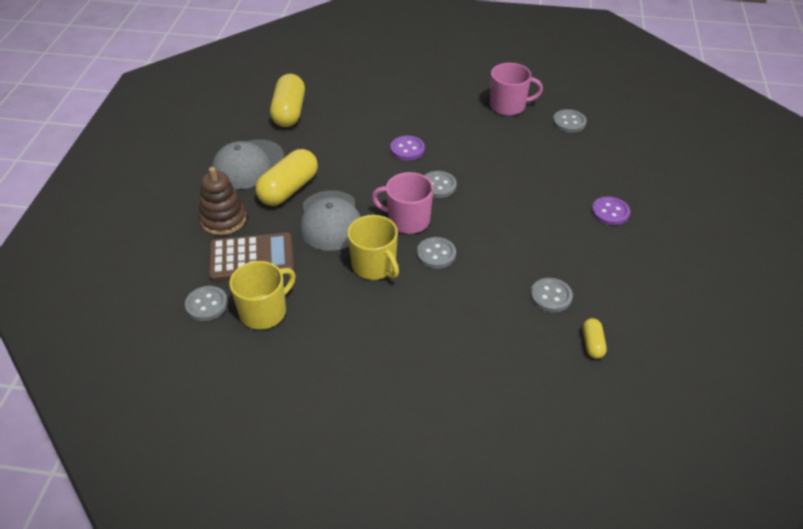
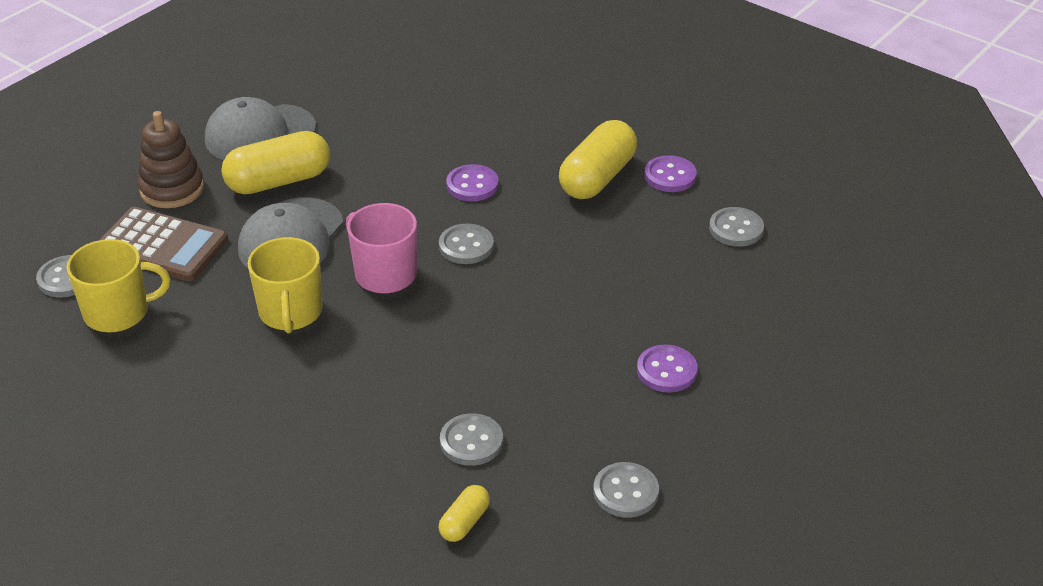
camera: 30 degrees right, 5 degrees down
(289, 112) = (369, 85): yellow capsule -> yellow capsule (597, 178)
(436, 254) = (378, 329): grey button -> grey button (625, 492)
(508, 106) = (670, 176): pink mug -> purple button

